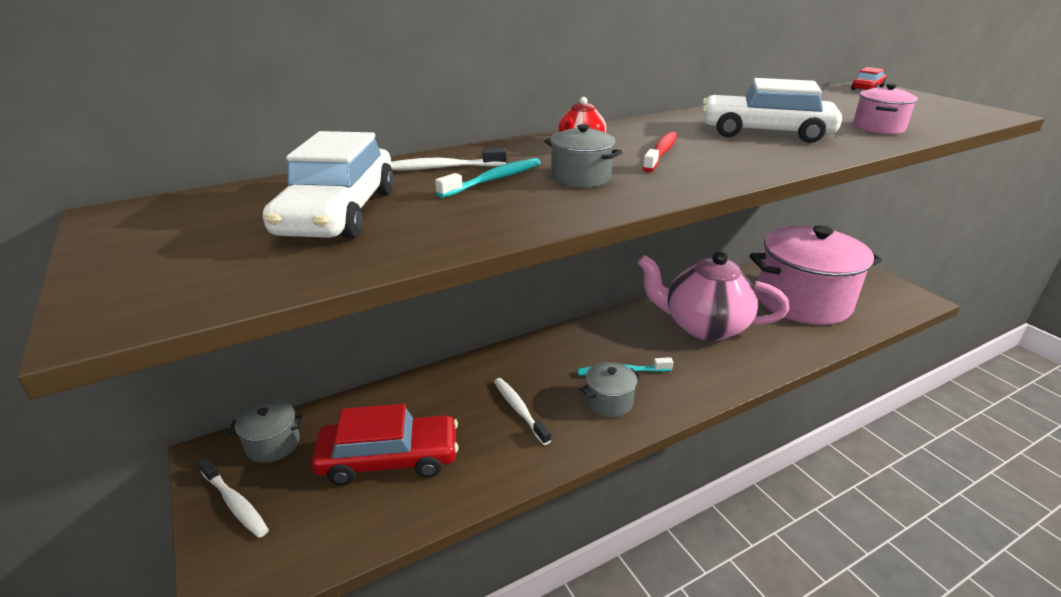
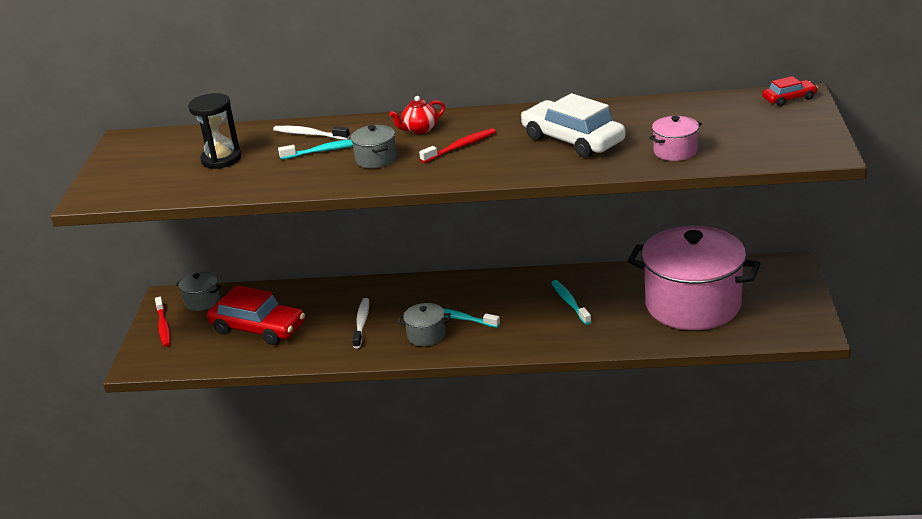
camera: 35 degrees right, 0 degrees up
(235, 503) = (163, 327): white toothbrush -> red toothbrush
(338, 212) = (221, 159): white car -> black hourglass
(703, 326) = (570, 302): pink teapot -> turquoise toothbrush

